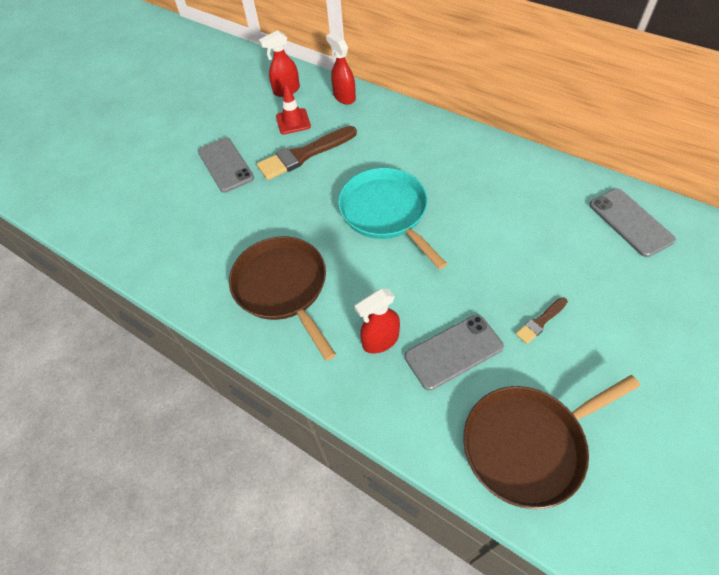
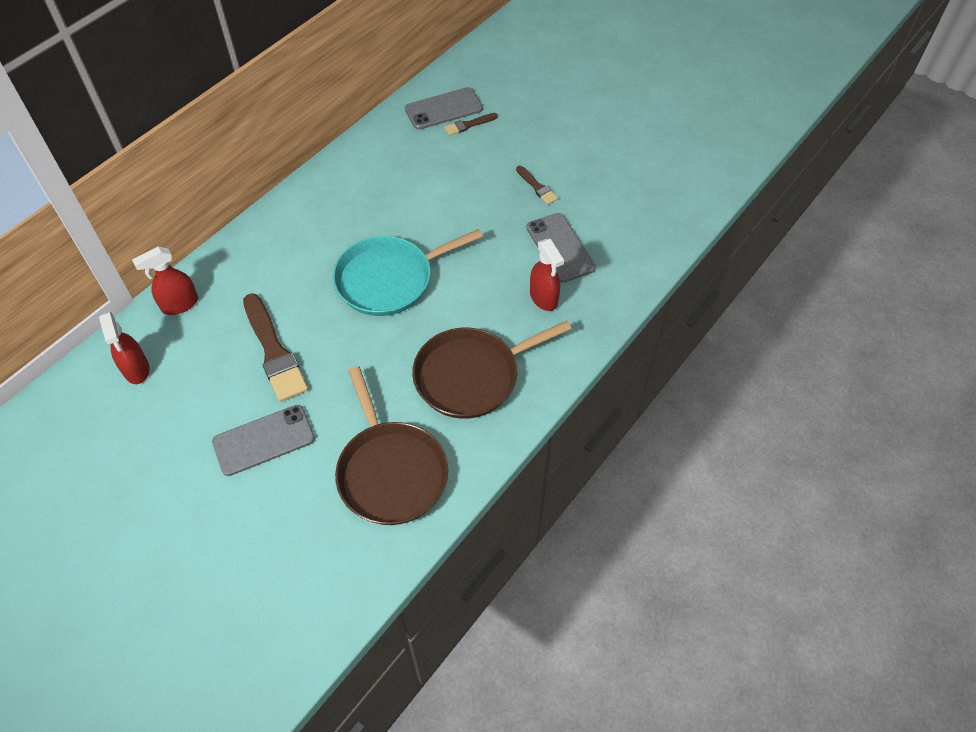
camera: 90 degrees left, 0 degrees up
(293, 121) = (206, 362): red traffic cone -> none
(528, 444) = (642, 215): brown pan -> brown pan (390, 471)
(615, 247) = (468, 125): none -> brown brush

